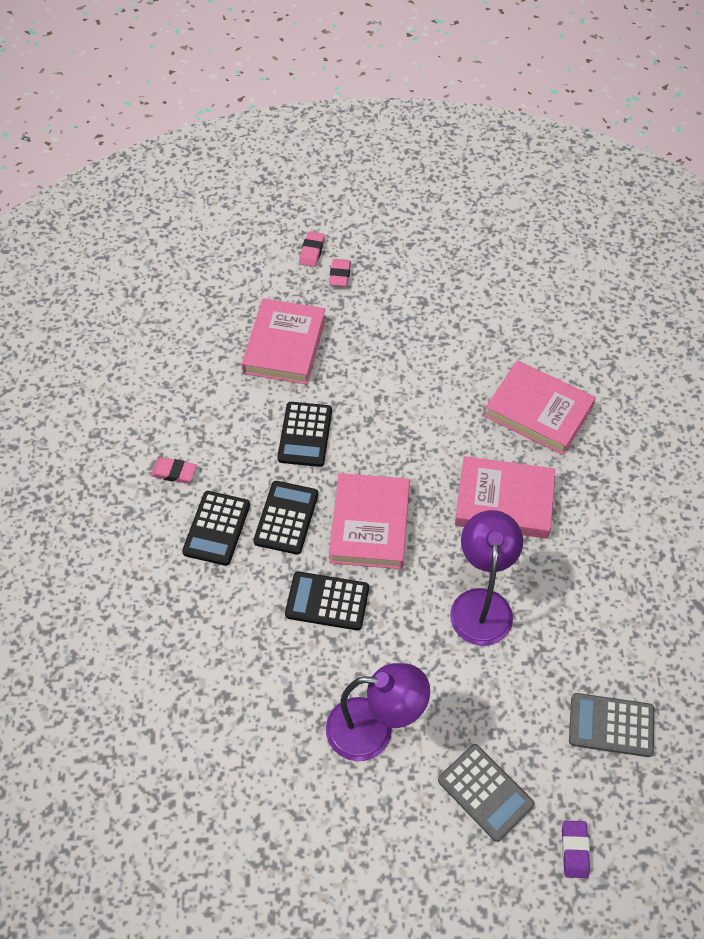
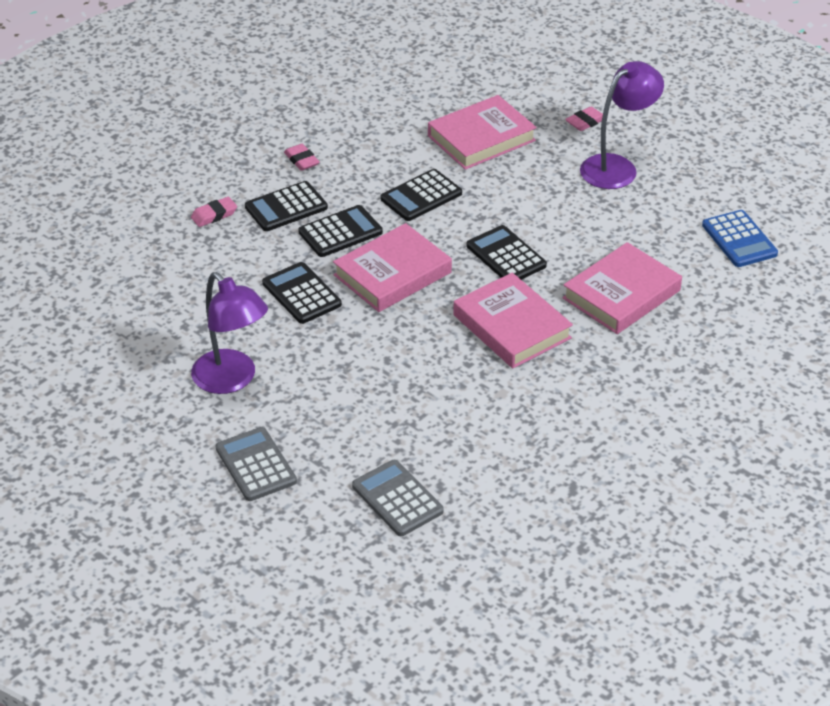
camera: 45 degrees right, 15 degrees down
(312, 251) = (584, 96): pink eraser -> pink eraser (214, 215)
(427, 441) = (506, 256): none -> black calculator
(481, 604) = (406, 369): purple lamp -> purple lamp (617, 167)
(485, 792) = (255, 465): grey calculator -> grey calculator turned 150 degrees clockwise
(538, 411) = (621, 294): pink book -> pink book turned 60 degrees clockwise
(554, 303) = (739, 239): none -> blue calculator
(574, 850) = (269, 539): purple eraser -> none

